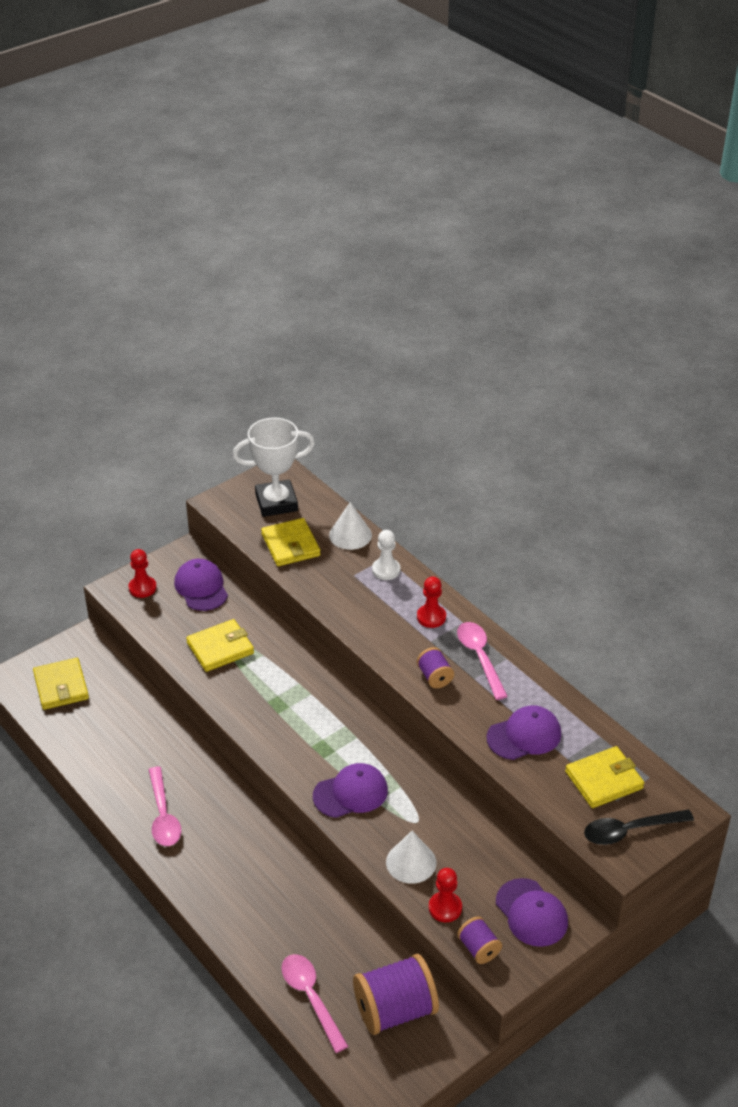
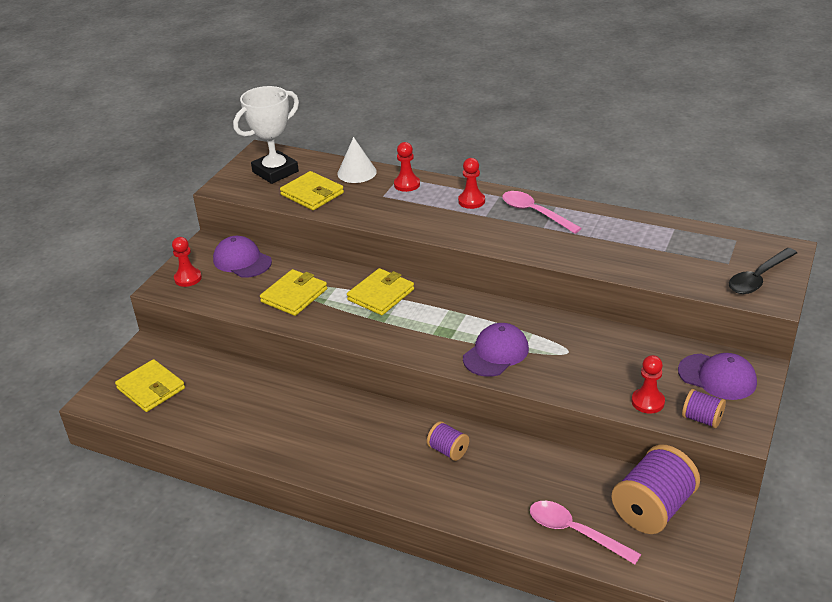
camera: 25 degrees left, 5 degrees down
(163, 815) = (325, 448): pink spoon -> none
(386, 570) = (407, 184): white pawn -> red pawn
(411, 862) = (590, 381): white cone -> none
(434, 677) = (511, 236): purple spool -> purple spool (448, 450)
(524, 735) = (618, 248): purple cap -> none
(604, 780) = (706, 254): yellow wallet -> yellow wallet (381, 295)

